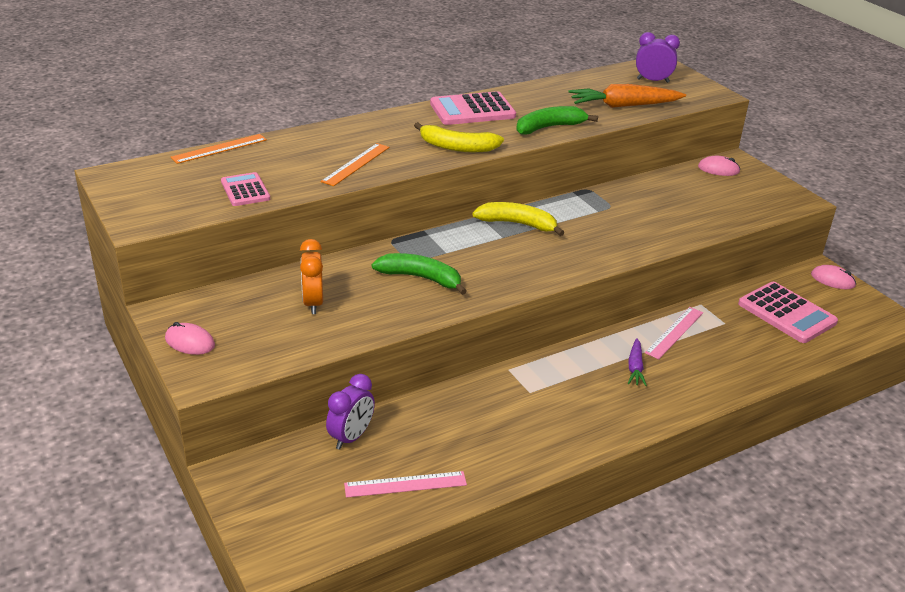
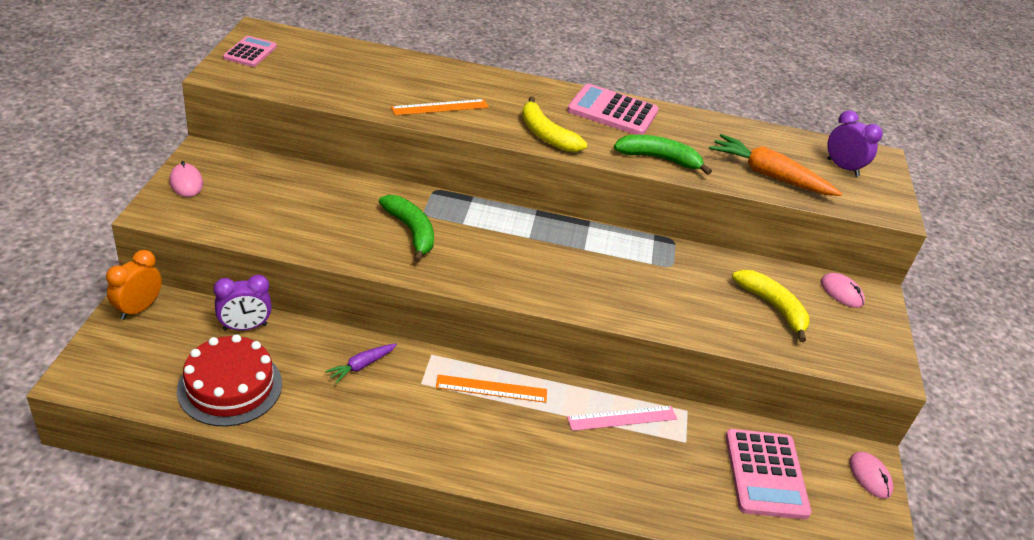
camera: 35 degrees right, 5 degrees up
(219, 148) = (361, 47): orange ruler -> orange ruler (491, 389)
(245, 190) = (327, 86): pink calculator -> pink calculator (250, 52)
(313, 303) = (305, 204): orange clock -> orange clock (138, 309)
(405, 484) = (230, 386): pink ruler -> red cake
(517, 224) = (559, 234): yellow banana -> yellow banana (773, 307)
(635, 367) = (539, 423): purple carrot -> purple carrot (361, 366)

